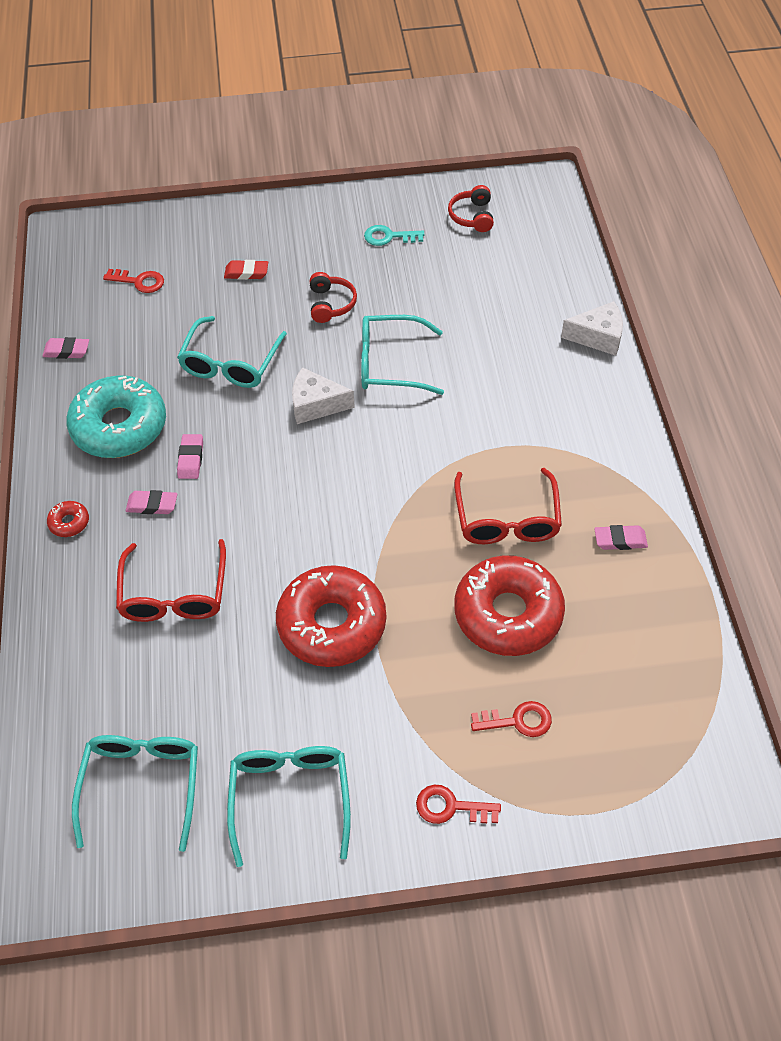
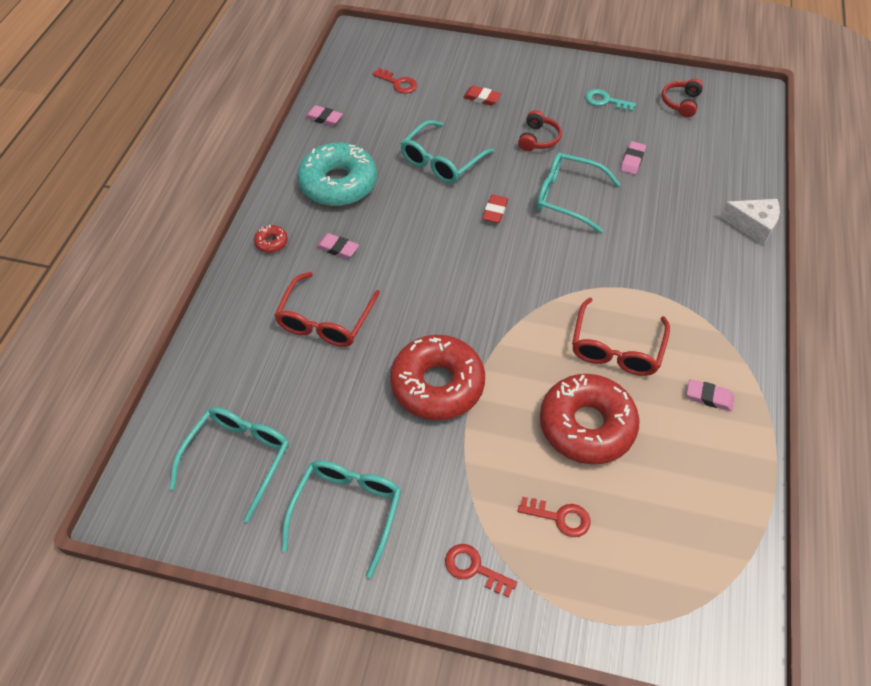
camera: 20 degrees right, 0 degrees up
(191, 459) = (381, 223): pink eraser -> pink eraser (632, 160)
(316, 405) = (495, 211): white cheese -> red eraser

